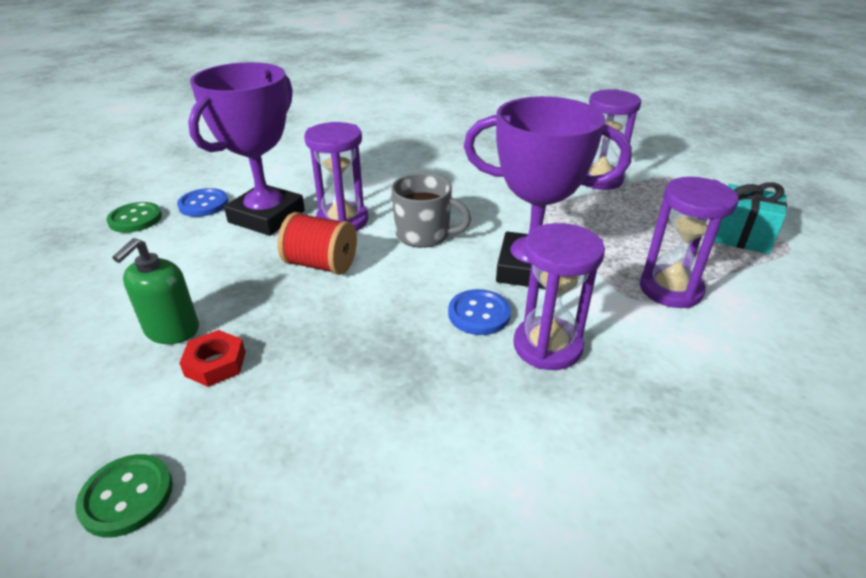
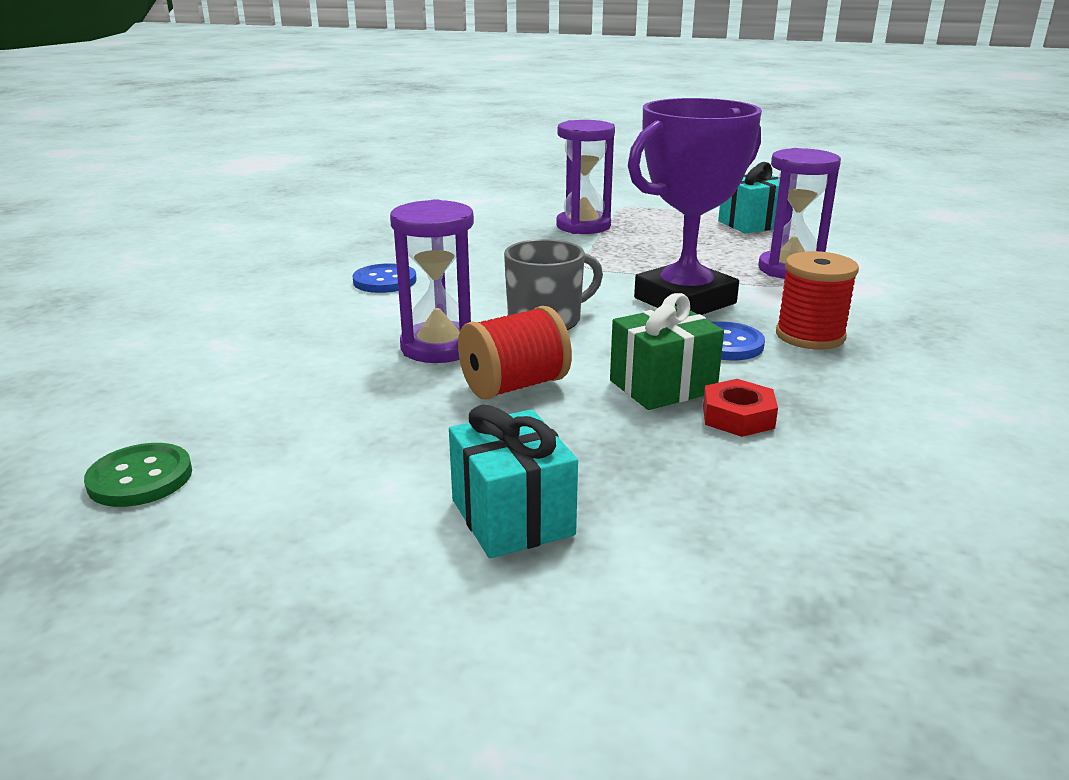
camera: 50 degrees left, 10 degrees down
(127, 496) = (825, 625): green button -> none
(172, 330) = (512, 517): green soap dispenser -> turquoise gift
(203, 204) = (211, 415): blue button -> blue button (385, 281)
(215, 364) = (630, 504): red nut -> red nut (738, 416)
(267, 217) = (339, 384): purple trophy -> none
(379, 315) = (663, 386): none -> green gift
(547, 346) = (810, 336): purple hourglass -> red spool

